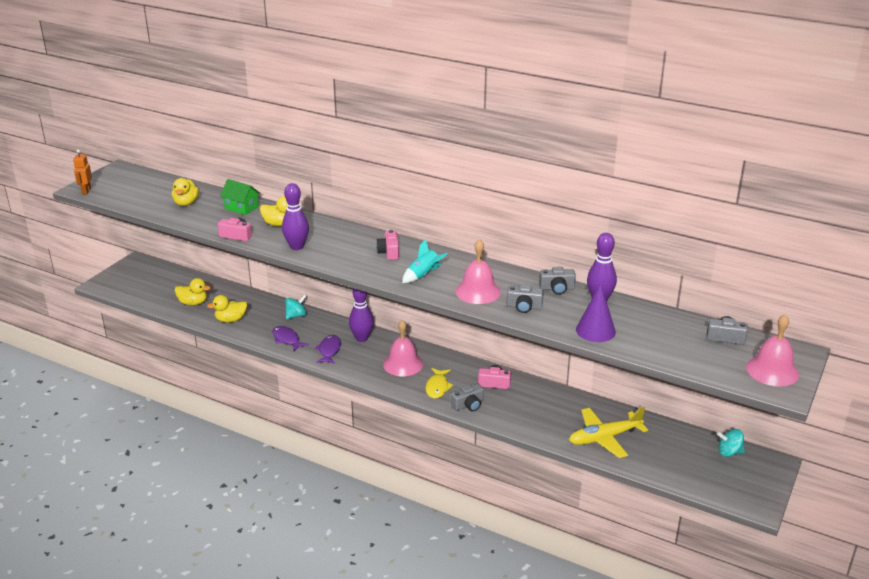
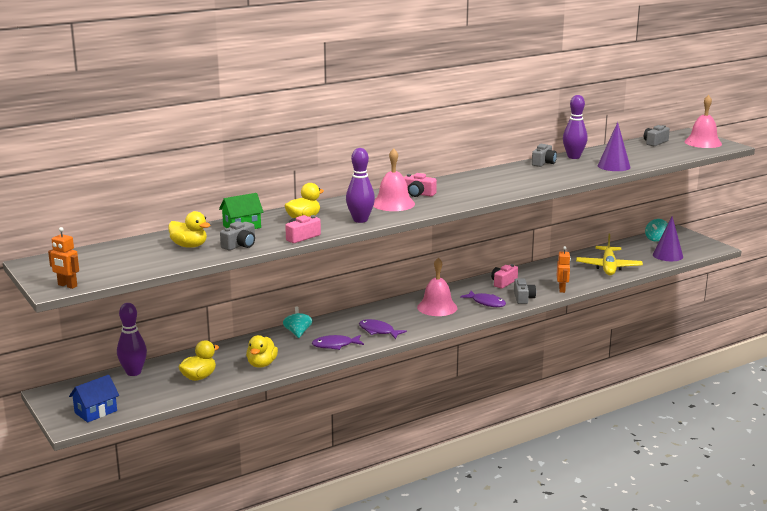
camera: 60 degrees left, 10 degrees down
(120, 286) = (95, 412): none -> blue house
(362, 338) = (375, 314): purple bowling pin -> purple bowling pin (133, 372)
(423, 275) = (473, 191): turquoise rocket -> none
(437, 387) = (486, 303): yellow fish -> purple fish
(478, 291) = (521, 182): pink bell -> pink bell (393, 204)
(512, 423) = (562, 289): none -> orange robot
(524, 307) = (559, 175): grey camera -> grey camera (240, 245)
(687, 472) = (667, 255): none -> purple cone

